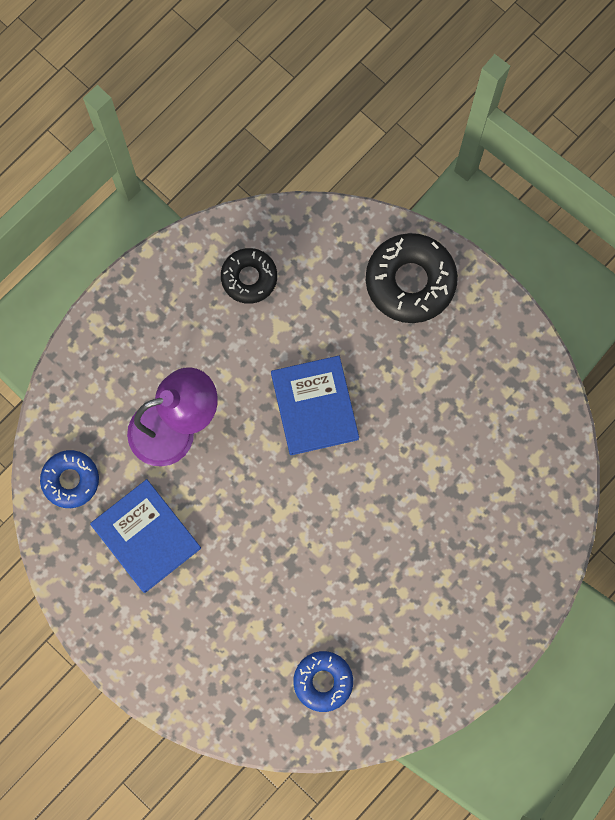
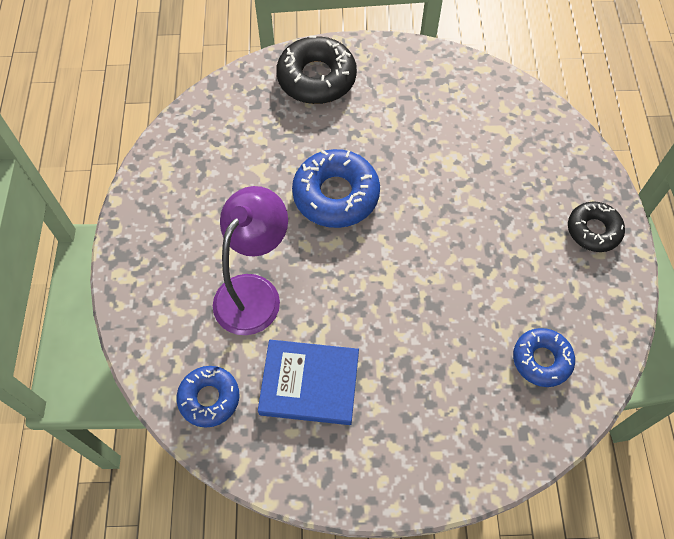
camera: 45 degrees left, 15 degrees down
(249, 278) = (207, 158): black donut -> black donut (593, 230)
(314, 406) = (336, 195): blue book -> blue donut

